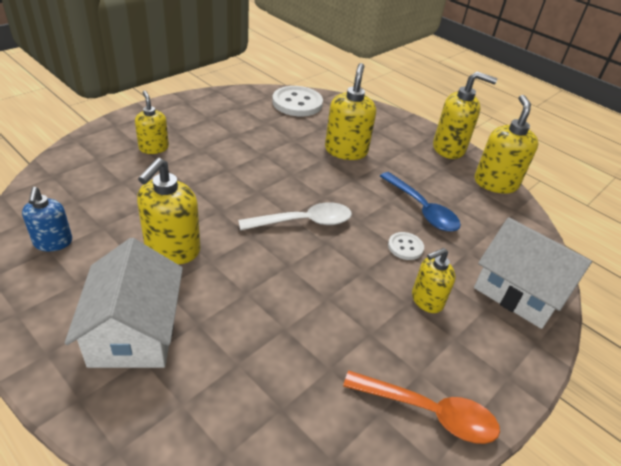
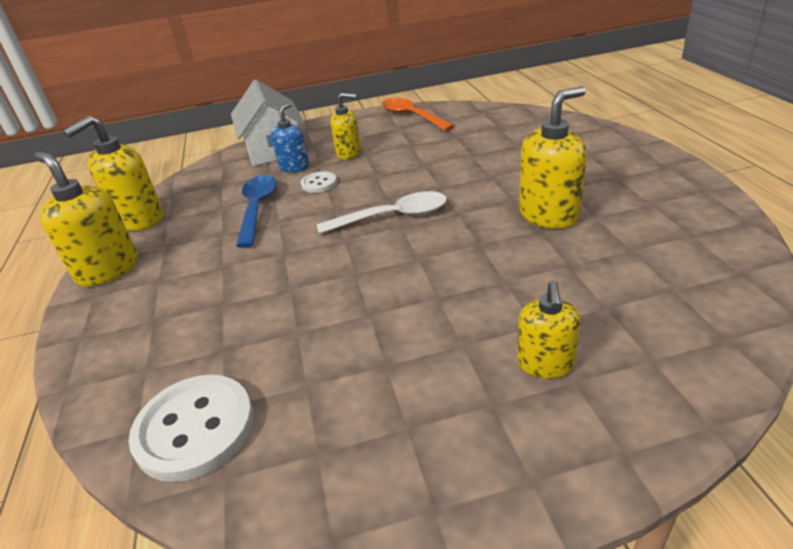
camera: 140 degrees left, 5 degrees down
(53, 242) = (690, 241): blue soap dispenser -> blue soap dispenser (294, 167)
(134, 331) = (594, 167): white house -> none
(303, 222) = (392, 217): white spoon -> white spoon turned 150 degrees clockwise
(346, 151) = (243, 294): yellow soap dispenser -> none

